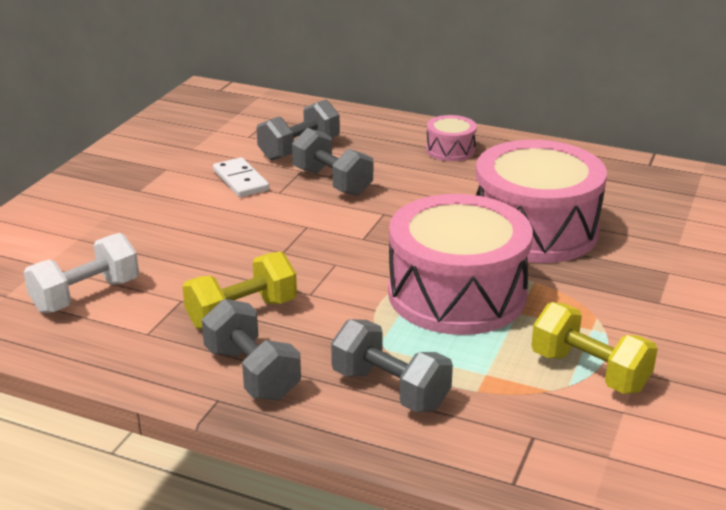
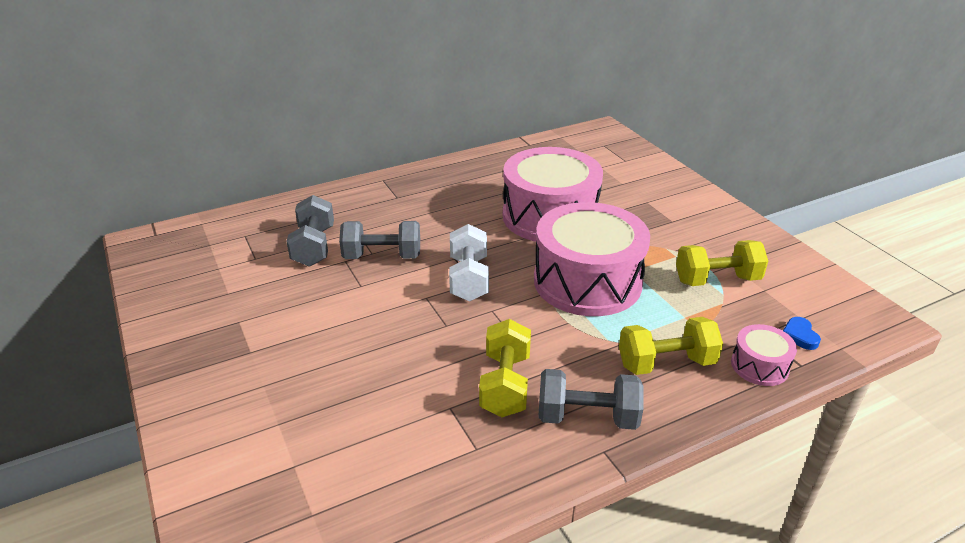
camera: 50 degrees left, 5 degrees up
(86, 295) = (378, 460): white dumbbell -> white dumbbell (469, 279)
(241, 180) = (316, 294): white domino -> none
(390, 389) = (666, 363): grey dumbbell -> yellow dumbbell
(450, 150) = (412, 192): pink drum -> pink drum (759, 366)
(569, 465) = (799, 336): none -> blue heart

